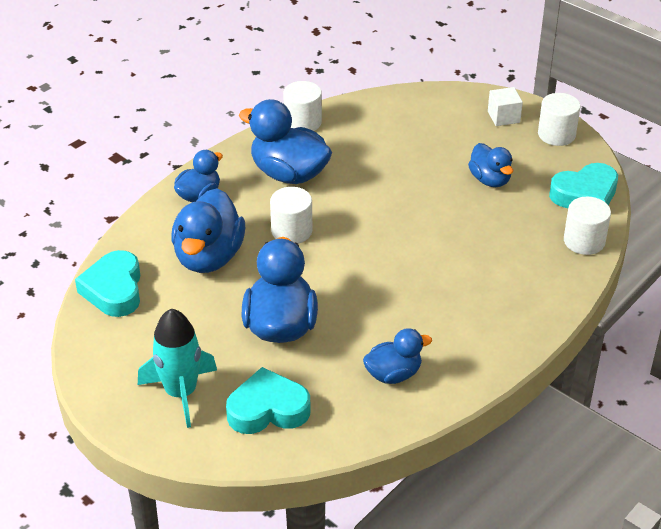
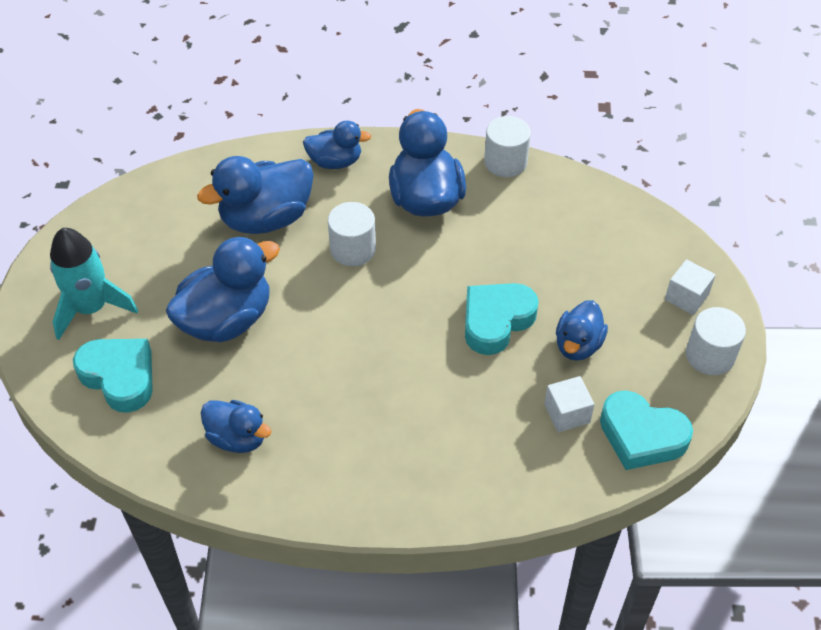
camera: 50 degrees right, 10 degrees up
(114, 290) = (171, 188): turquoise heart -> turquoise heart (496, 321)
(537, 214) = (567, 413): none -> white cube
(584, 241) = (568, 477): white cylinder -> none

